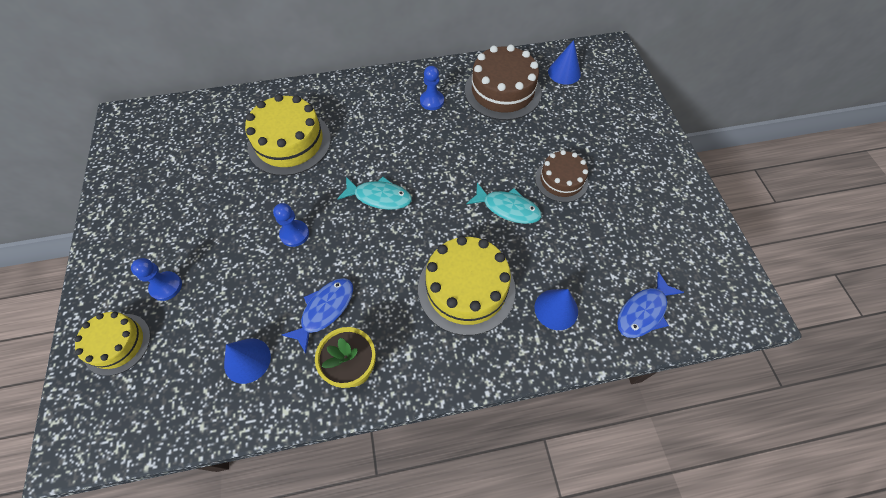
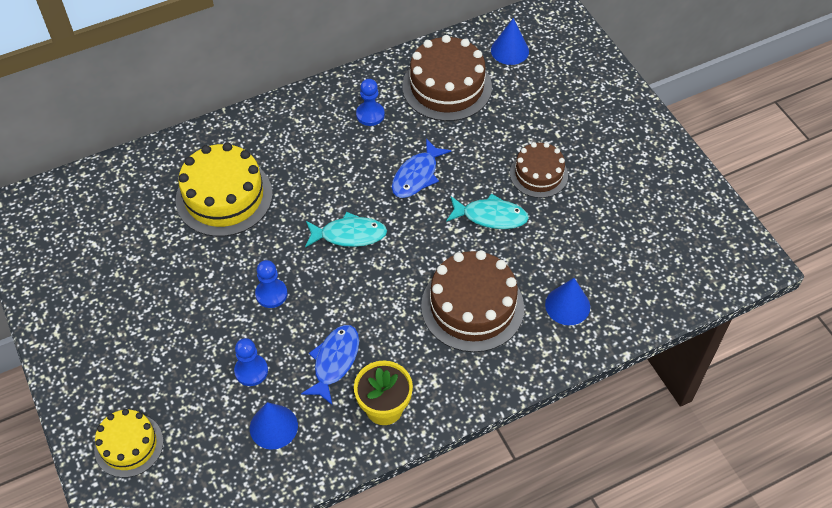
camera: 15 degrees left, 5 degrees down
(166, 286) = (154, 379): blue pawn -> blue pawn (251, 371)
(466, 288) = (472, 306): yellow cake -> brown cake
(643, 312) = (652, 288): blue fish -> blue fish (417, 175)

